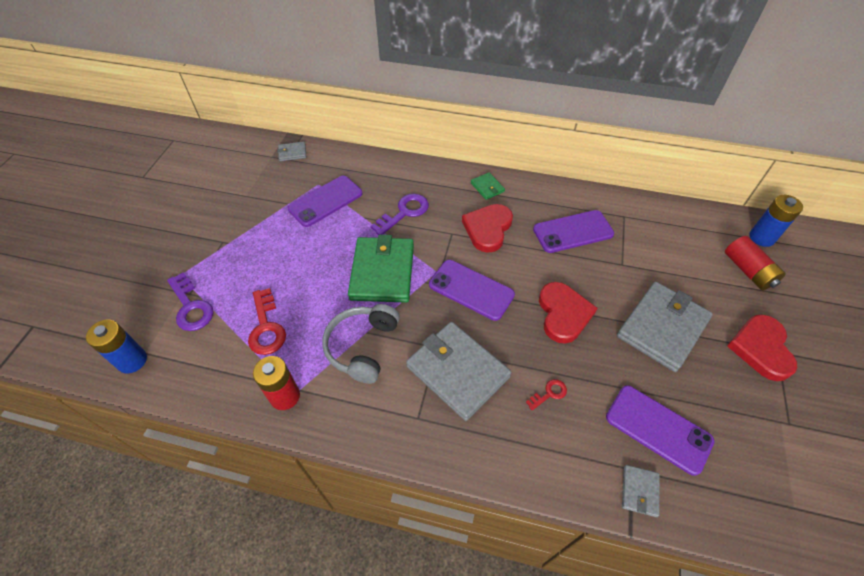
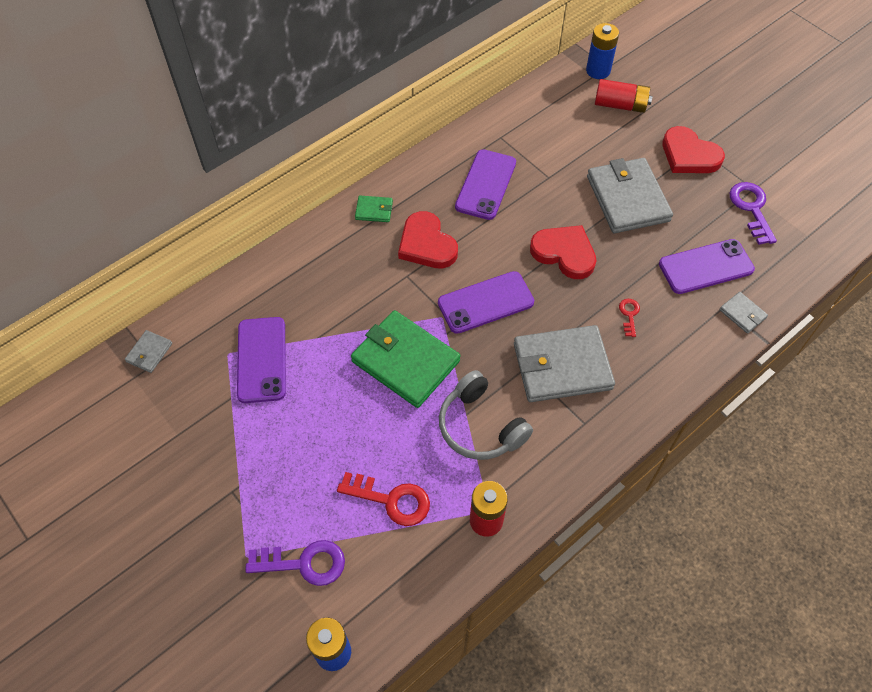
camera: 55 degrees left, 5 degrees up
(404, 213) = (344, 299): purple key -> purple key (751, 209)

